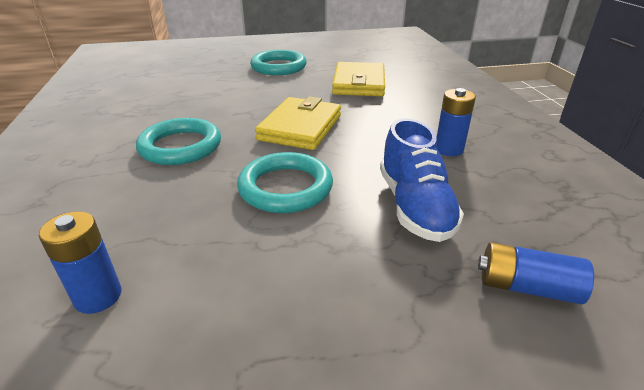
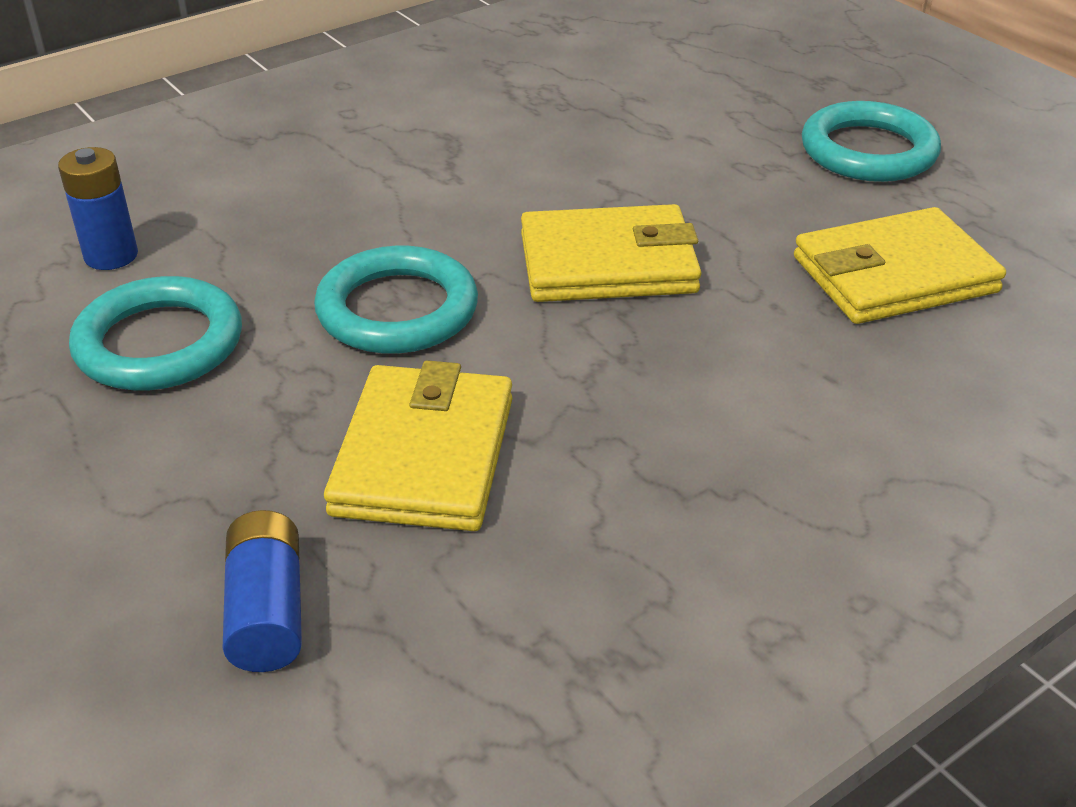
camera: 65 degrees right, 5 degrees up
(180, 146) = (449, 176): turquoise ring -> turquoise ring (159, 343)
(415, 206) = (424, 456): blue shoe -> yellow wallet
(449, 149) = (667, 465): blue battery -> none

